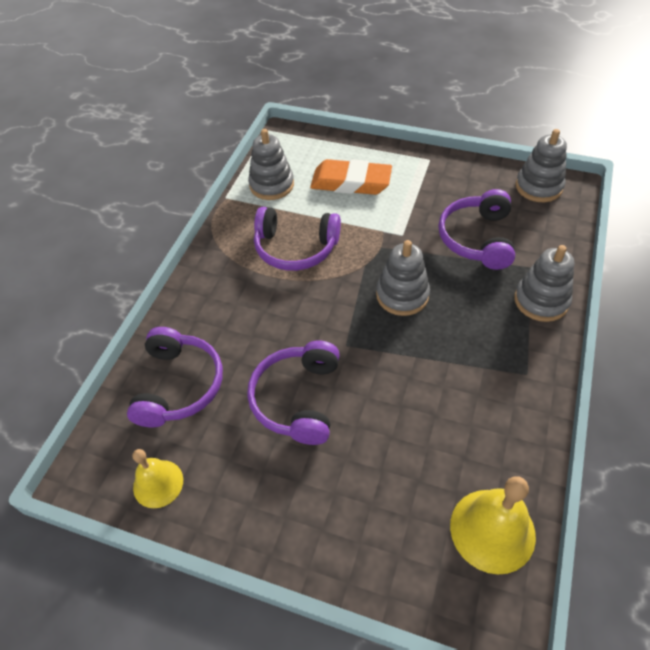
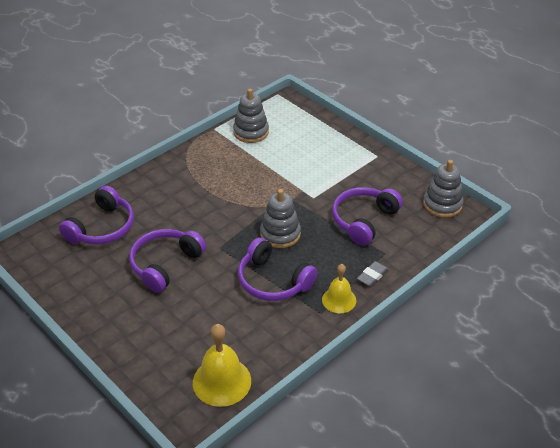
camera: 25 degrees right, 10 degrees down
(158, 483) = (54, 273): yellow bell -> yellow bell (339, 300)
(295, 248) = (234, 178): purple headphones -> purple headphones (272, 281)
(351, 182) = (307, 150): orange eraser -> none
(541, 300) = (372, 276): grey stacking toy -> grey eraser

